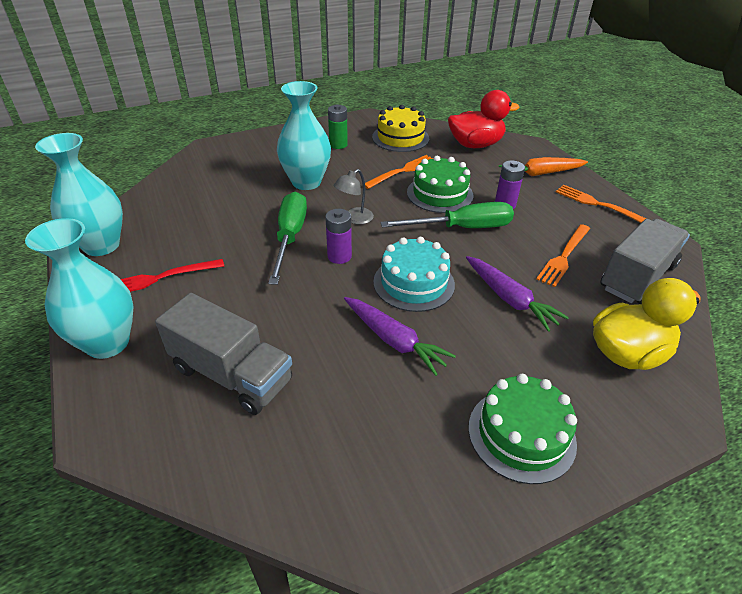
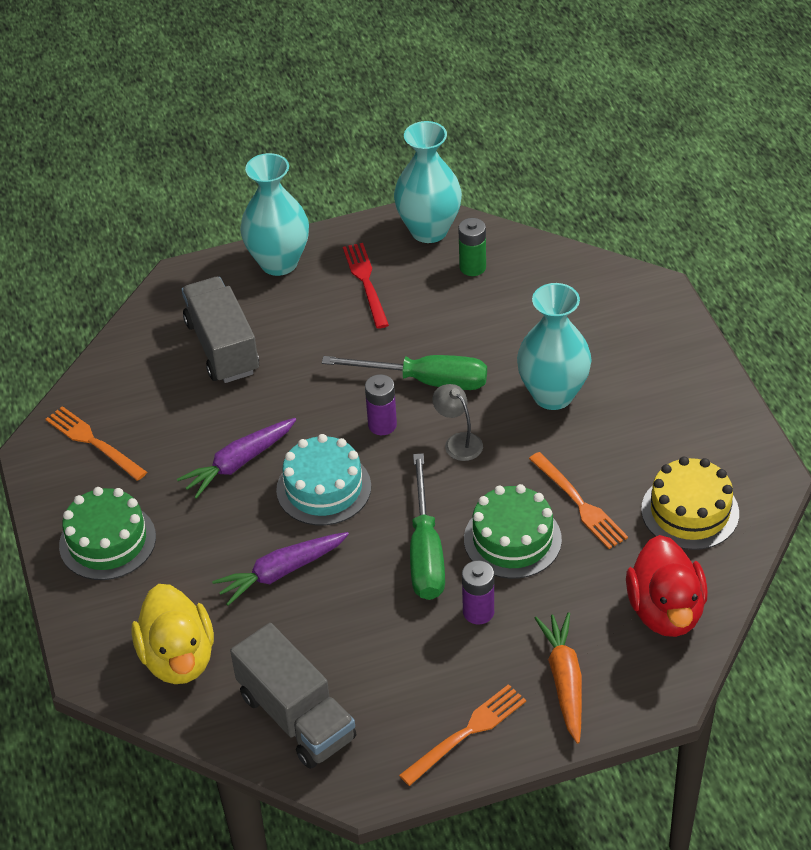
camera: 100 degrees right, 5 degrees up
(232, 374) = (222, 347): grey truck -> grey truck turned 120 degrees clockwise
(338, 145) = (665, 431): green battery -> green battery (472, 267)
(564, 256) = (350, 649): orange fork -> orange fork (93, 442)

